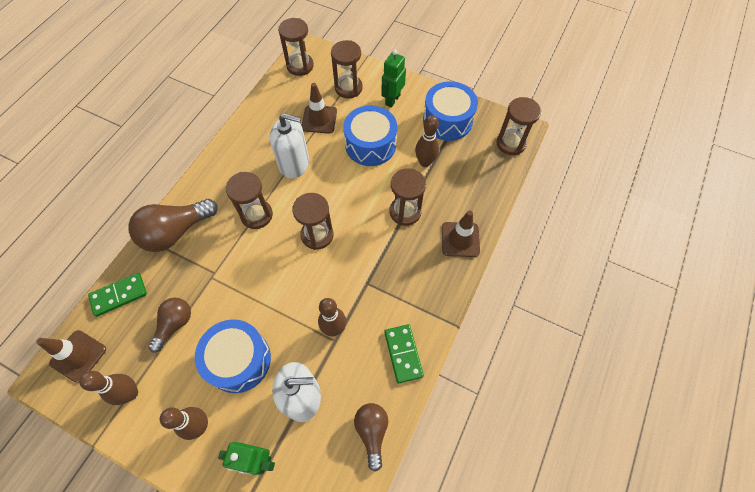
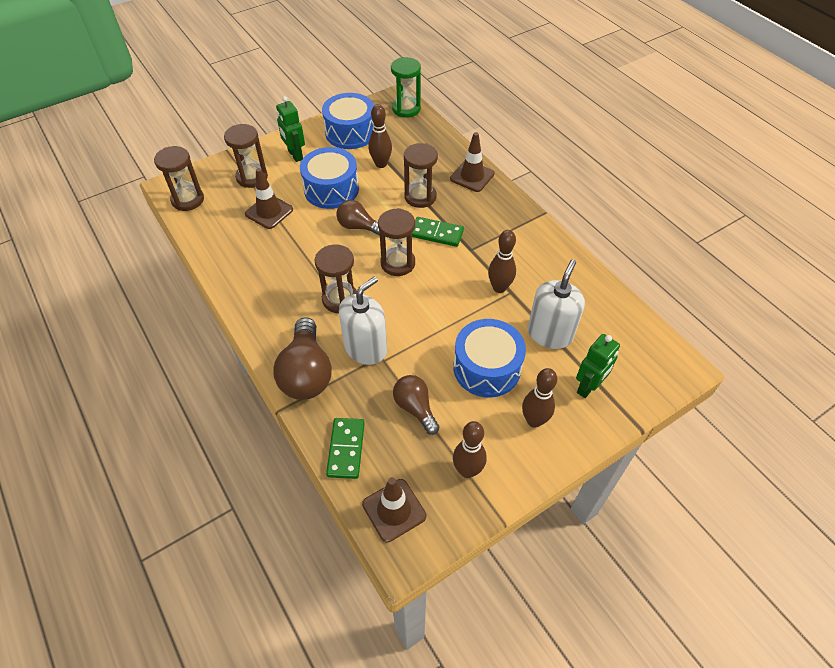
camera: 60 degrees left, 10 degrees down
(294, 164) = (305, 249): white soap dispenser -> white soap dispenser (365, 348)
(372, 432) = (605, 299): brown light bulb -> brown light bulb (358, 227)
(403, 354) = (550, 253): green domino -> green domino (436, 233)
(511, 143) = (406, 109): brown hourglass -> green hourglass

